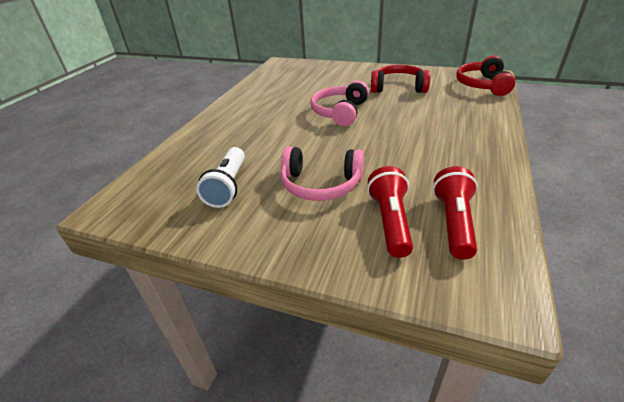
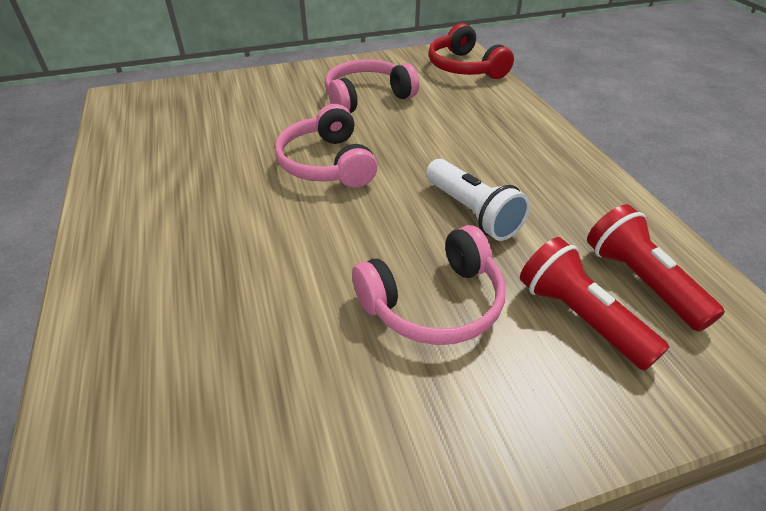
camera: 40 degrees left, 5 degrees up
(228, 186) = (290, 382): white flashlight -> white flashlight (472, 212)
(398, 88) = (367, 97): red headphones -> pink headphones

